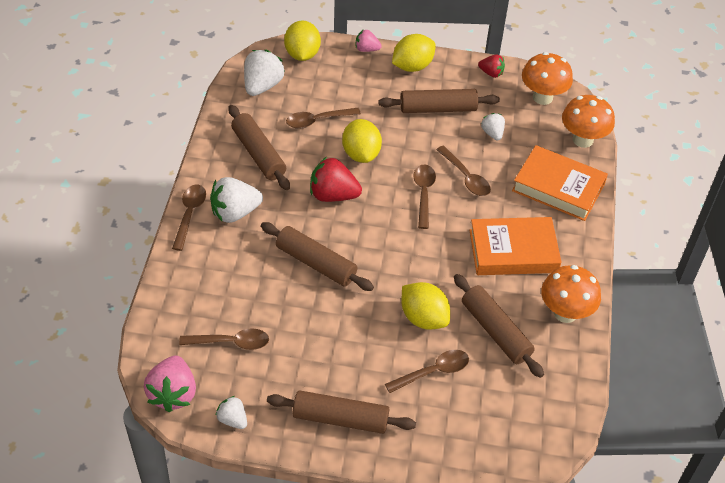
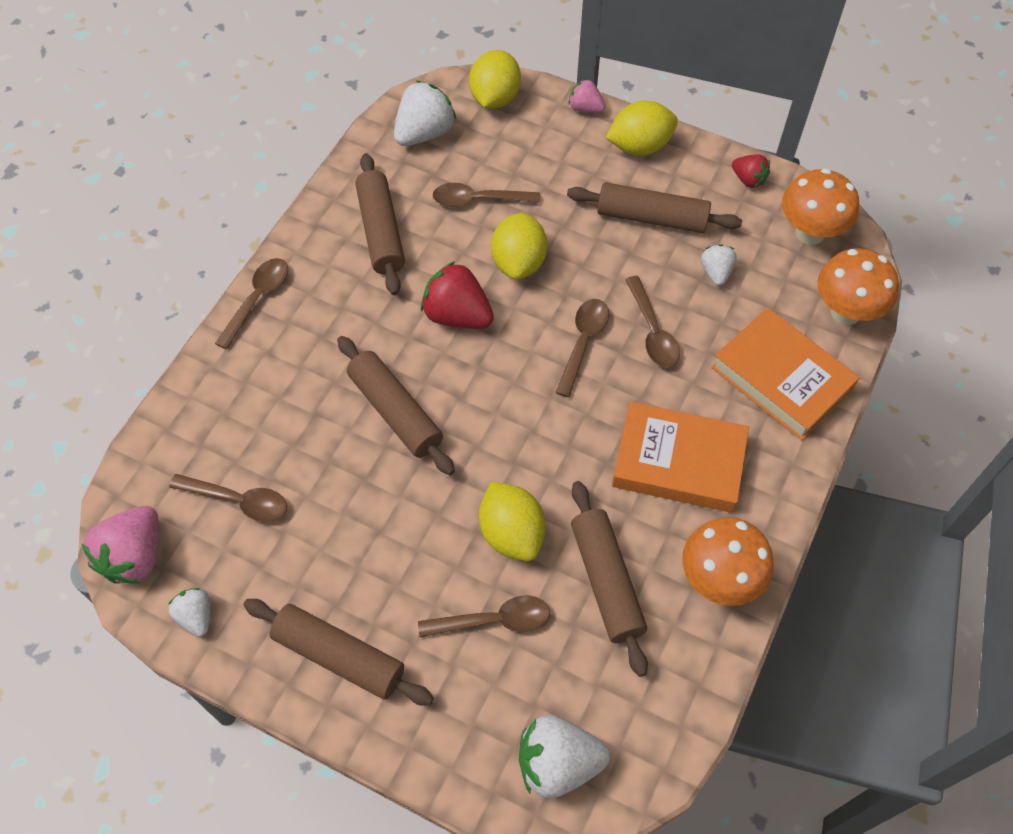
camera: 20 degrees right, 10 degrees up
(235, 212) = (317, 310): white strawberry -> white strawberry (558, 763)

